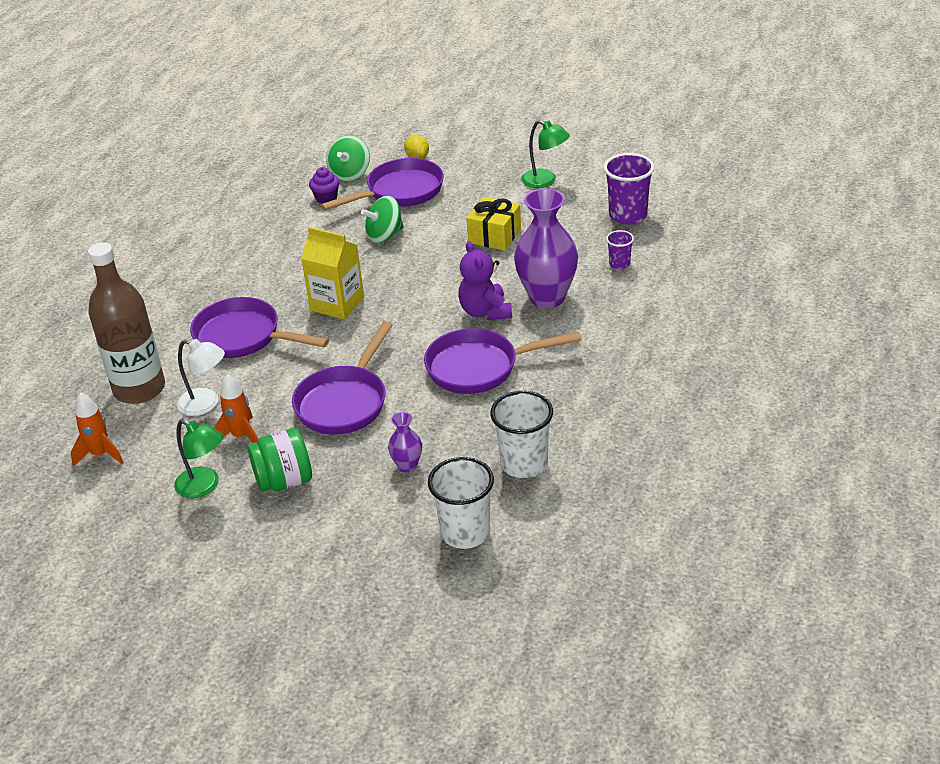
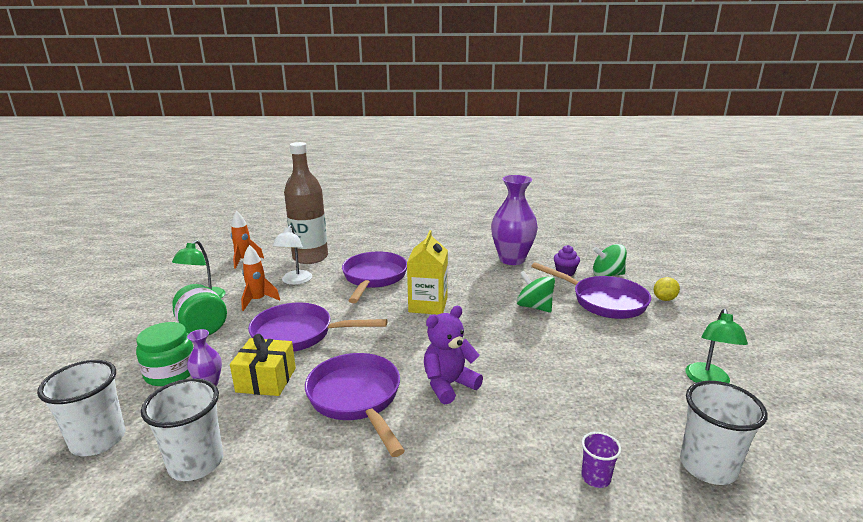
camera: 70 degrees right, 15 degrees down
(371, 497) = (171, 372): none -> green jar
(494, 236) = (579, 366): yellow gift -> yellow gift (266, 380)
(547, 298) = (492, 424): purple vase -> purple vase (512, 259)
(628, 215) = (708, 466): purple cup -> white cup

